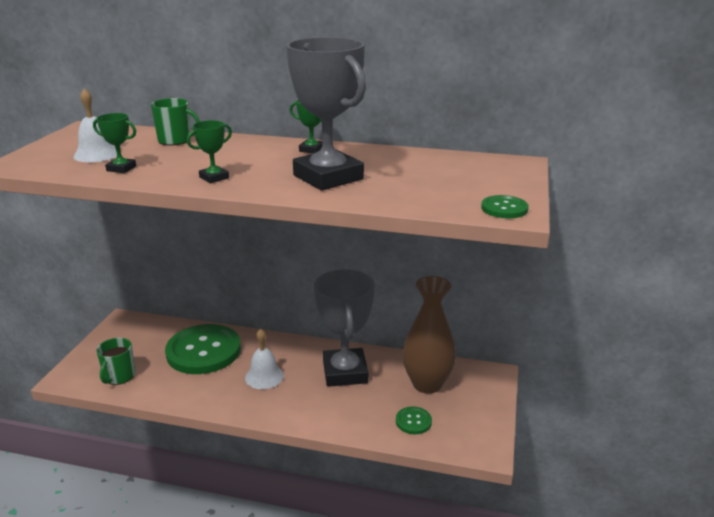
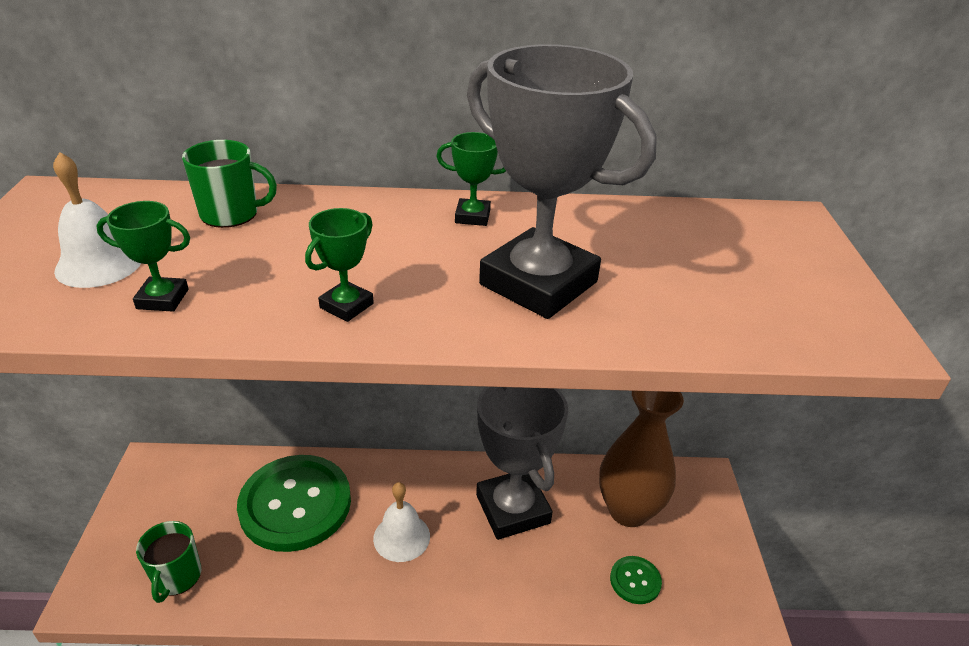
camera: 15 degrees left, 10 degrees up
(504, 208) = (851, 329): green button -> none

